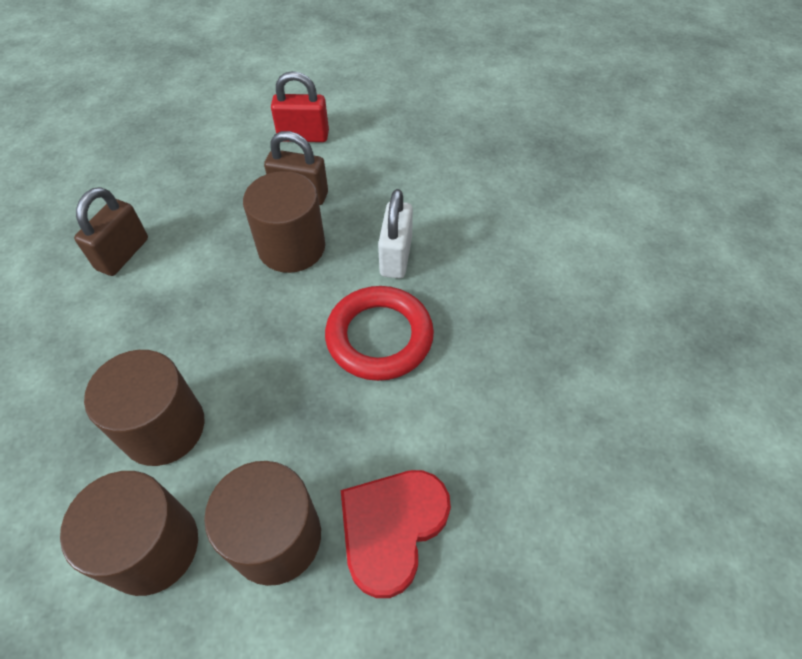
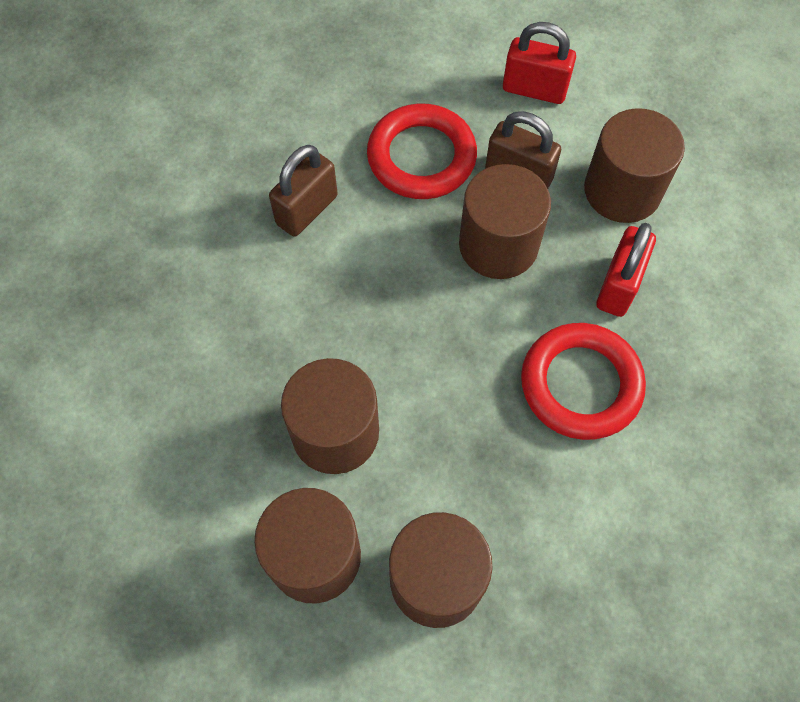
camera: 15 degrees right, 10 degrees up
(218, 197) = (421, 157): none -> red ring
(385, 190) = (622, 190): none -> brown cylinder
(392, 528) = (555, 602): red heart -> none
(396, 256) = (618, 286): white padlock -> red padlock

